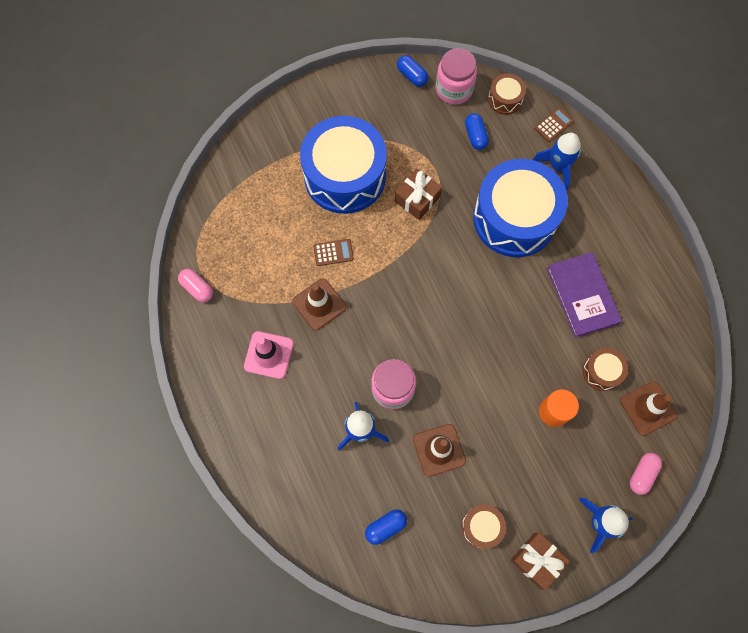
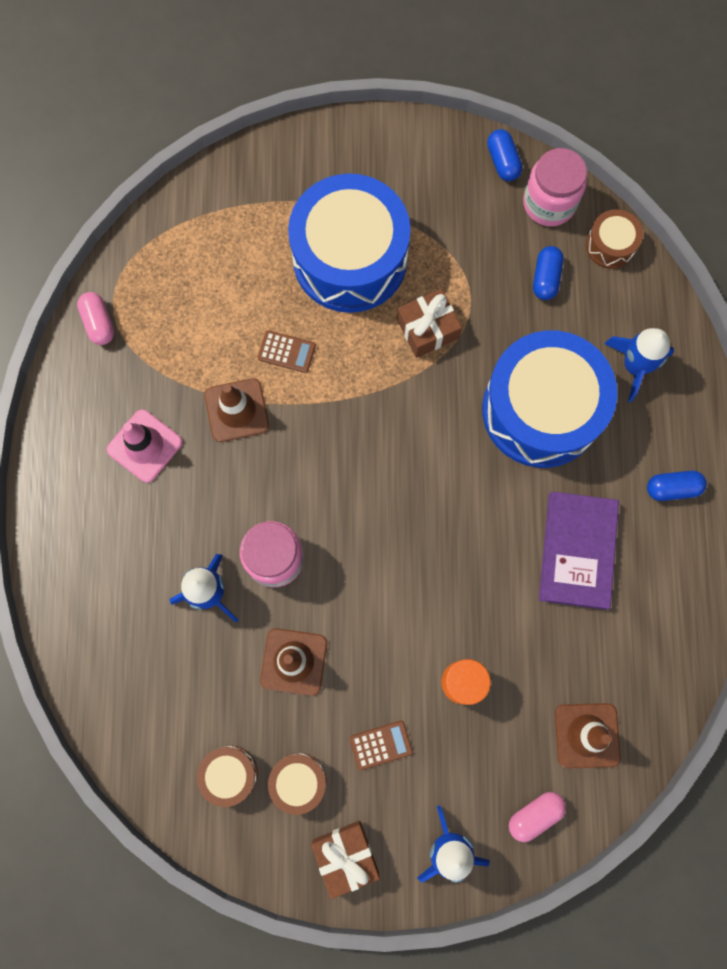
camera: 25 degrees right, 5 degrees up
(386, 527) = (182, 724): blue capsule -> blue capsule (672, 488)
(553, 125) = (657, 307): brown calculator -> brown calculator (380, 745)
(601, 372) = (551, 660): brown drum -> brown drum (229, 774)

